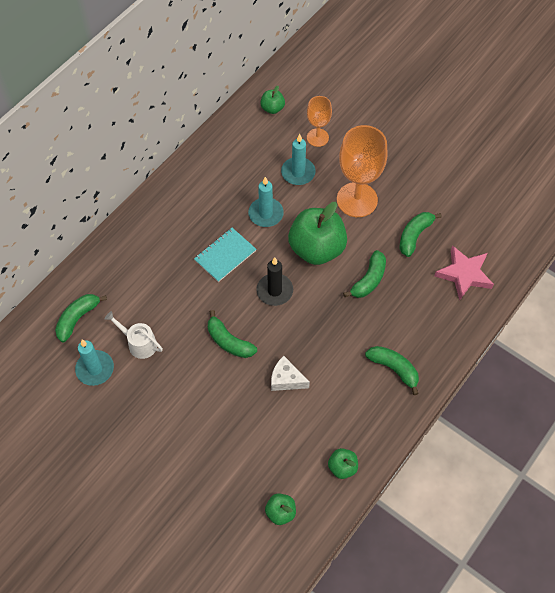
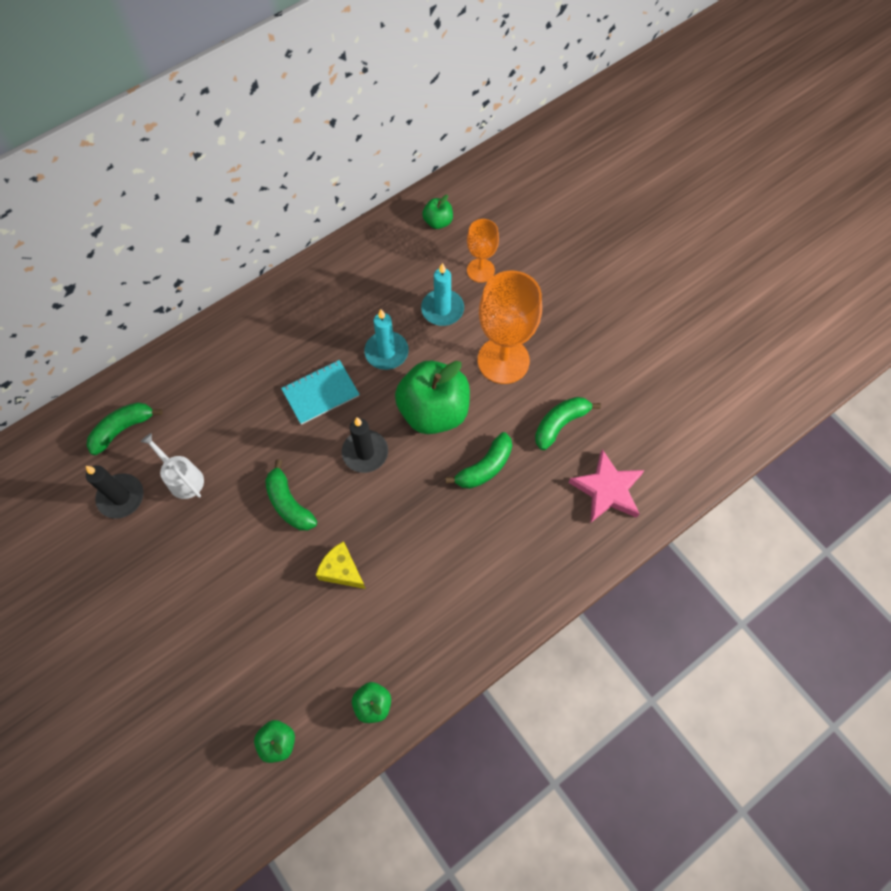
camera: 15 degrees right, 5 degrees up
(95, 369) = (121, 497): turquoise candle -> black candle
(286, 379) = (341, 570): white cheese -> yellow cheese
(394, 369) = (479, 591): green banana -> none

